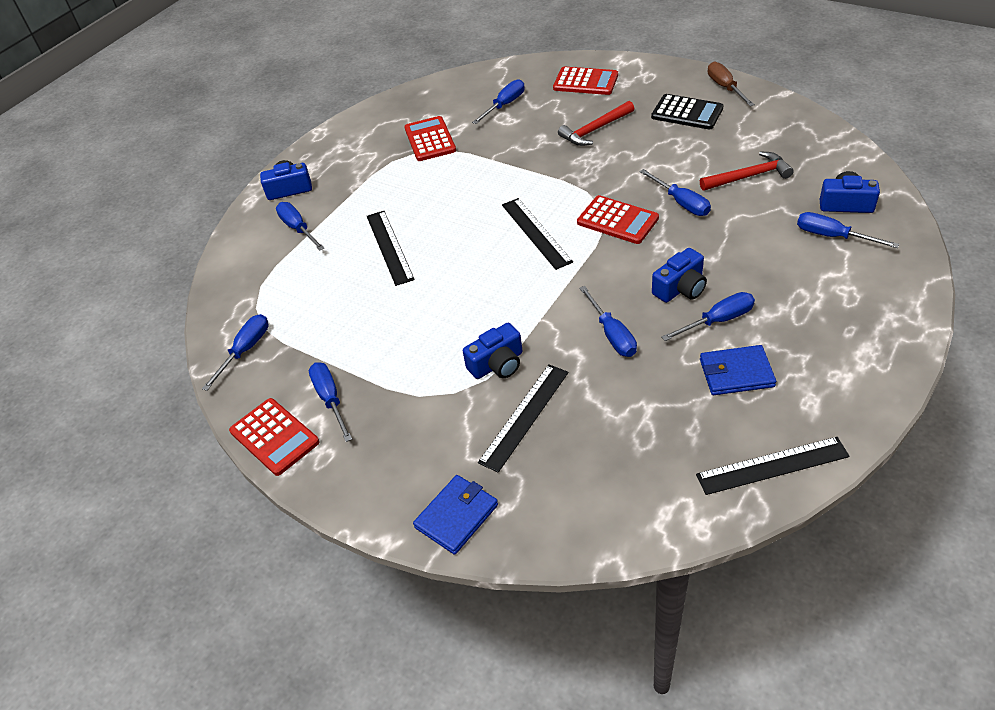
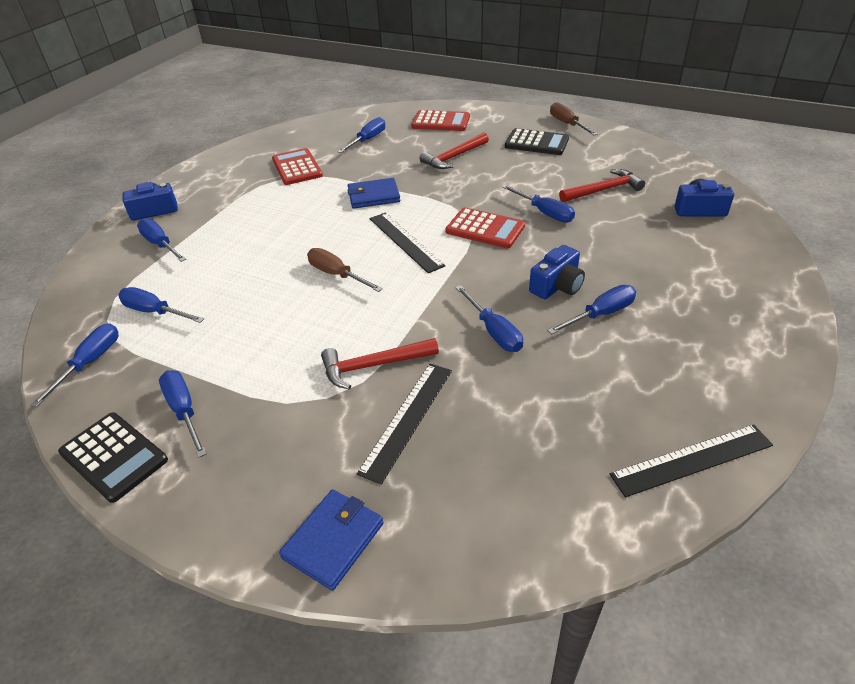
camera: 10 degrees left, 5 degrees down
(274, 437) = (113, 456): red calculator -> black calculator
(389, 247) = (255, 258): black ruler -> none
(467, 268) = (337, 275): none -> brown screwdriver
(497, 364) = (373, 366): blue camera -> red hammer
(736, 373) = (630, 364): blue wallet -> blue wallet (373, 196)
(832, 236) = (694, 236): blue screwdriver -> blue screwdriver (155, 312)

